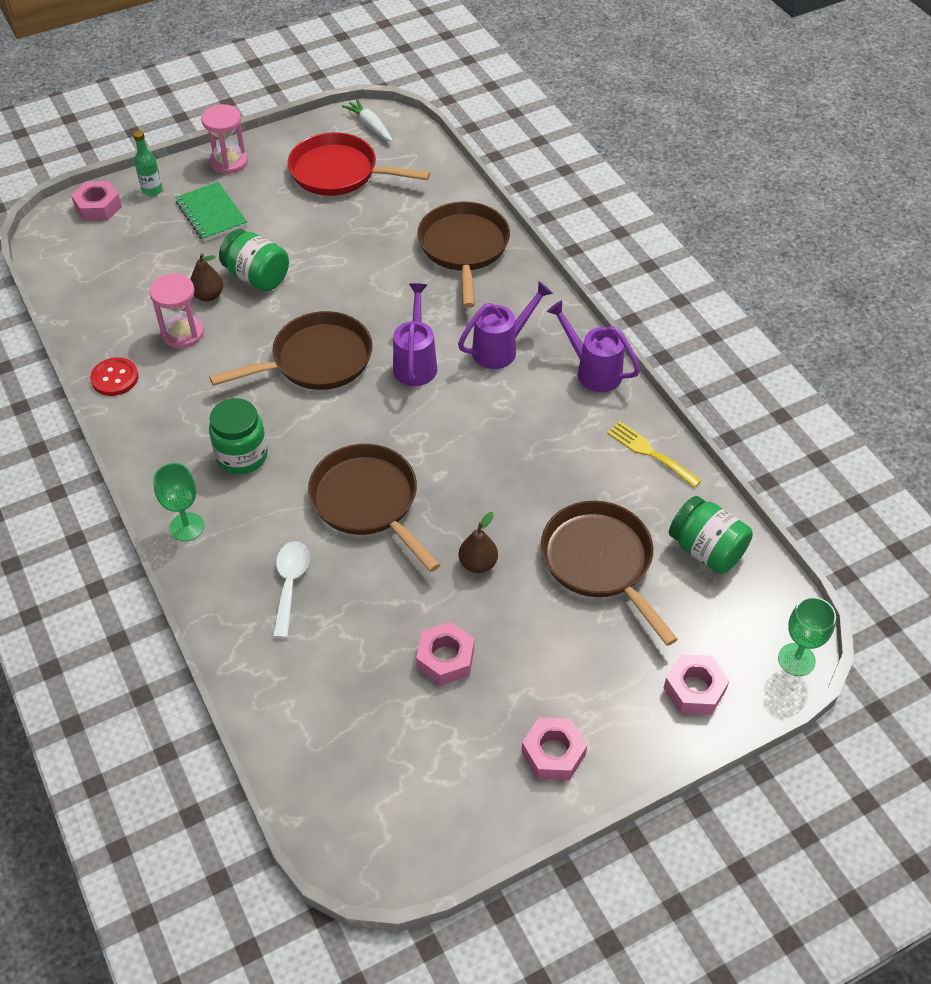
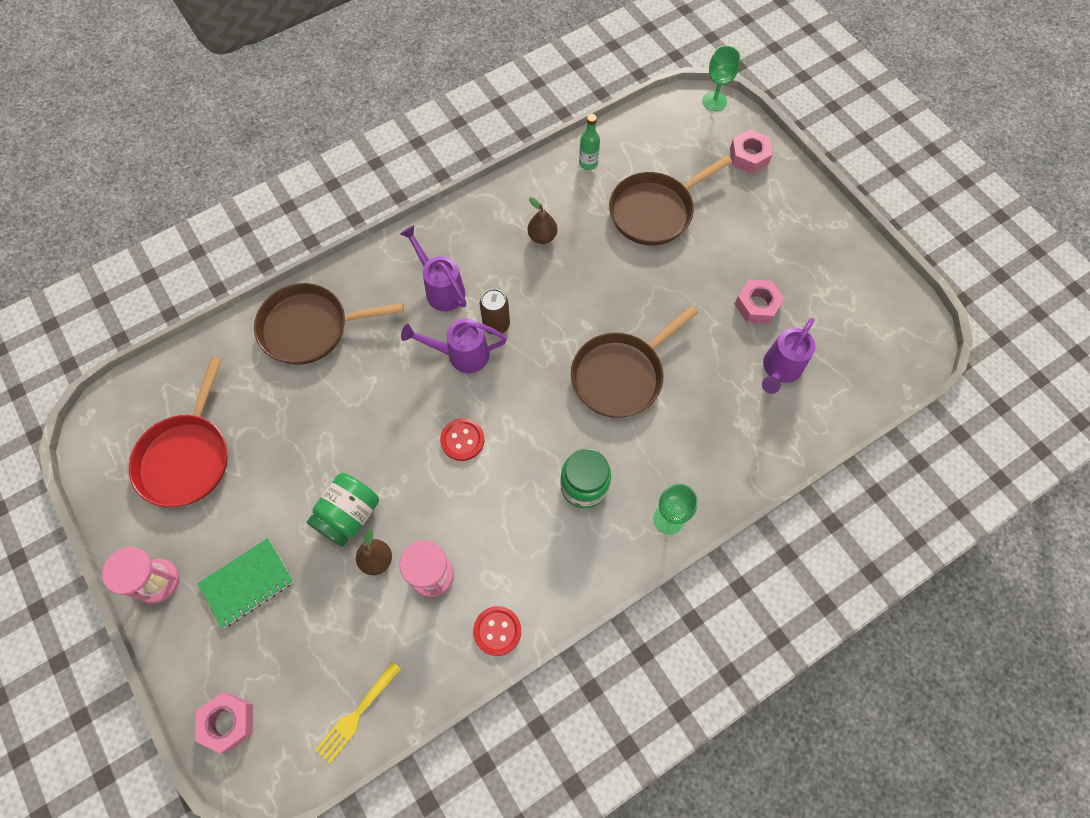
camera: 95 degrees left, 15 degrees up
(152, 190) = (202, 662): green bottle -> green bottle (588, 163)
(290, 584) = (712, 423): white spoon -> none
(316, 360) = (462, 440): brown pan -> red button
(370, 126) = (109, 435): white carrot -> none
(449, 394) = (496, 324): none -> brown can
(478, 563) = (669, 290): brown pear -> brown pear (542, 236)
(553, 753) = (815, 234): pink nut -> none
(593, 371) = (463, 220): purple watering can -> purple watering can (779, 369)
(650, 453) = (547, 181): yellow fork -> yellow fork (356, 715)
(706, 550) = (634, 147): green jar -> none

